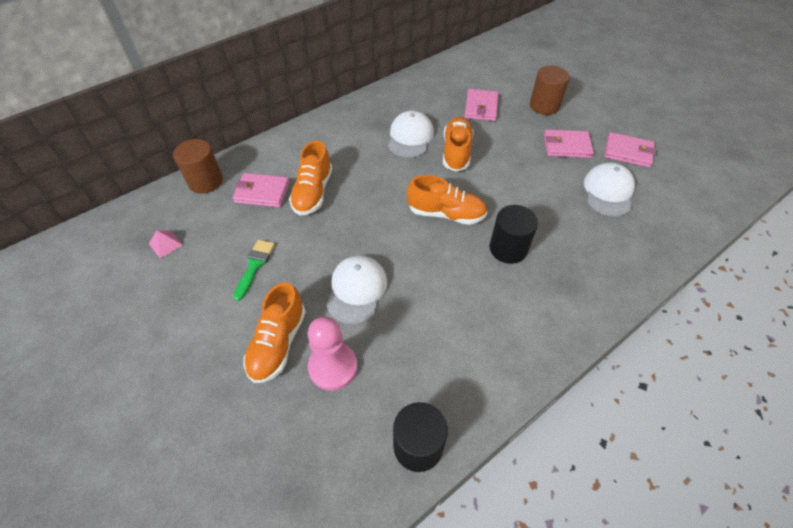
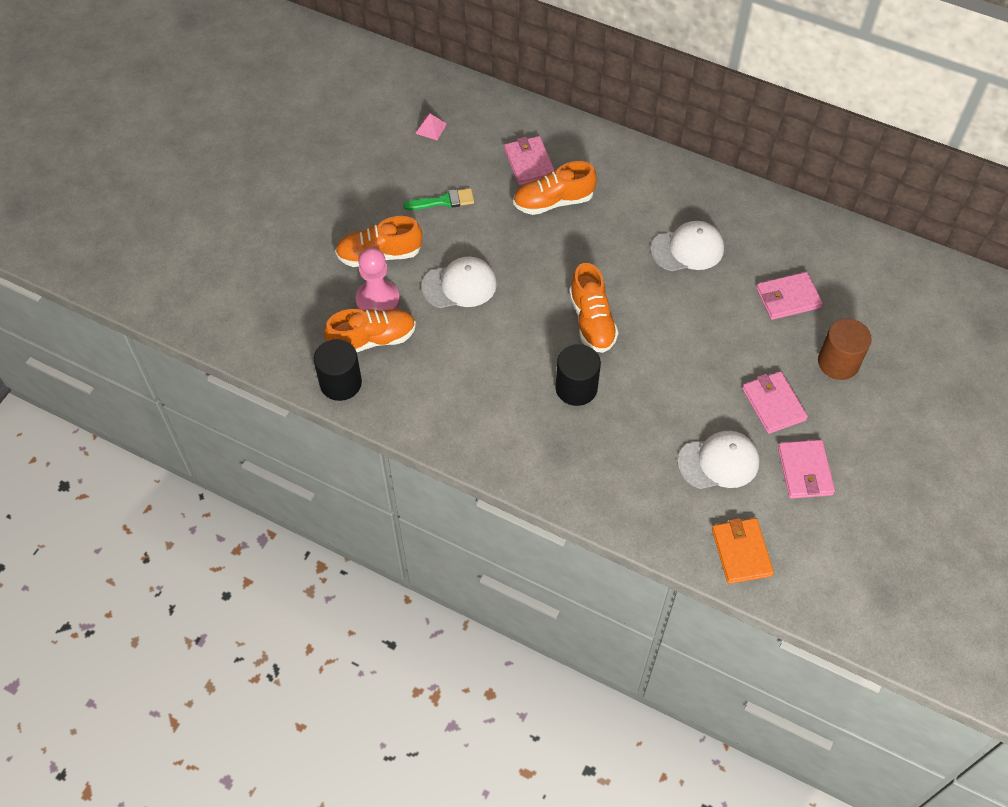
camera: 65 degrees right, 5 degrees up
(205, 181) = (516, 114): brown cylinder -> none
(456, 152) = (691, 300): orange shoe -> orange shoe (372, 339)
(691, 209) = (741, 552): none -> orange wallet

